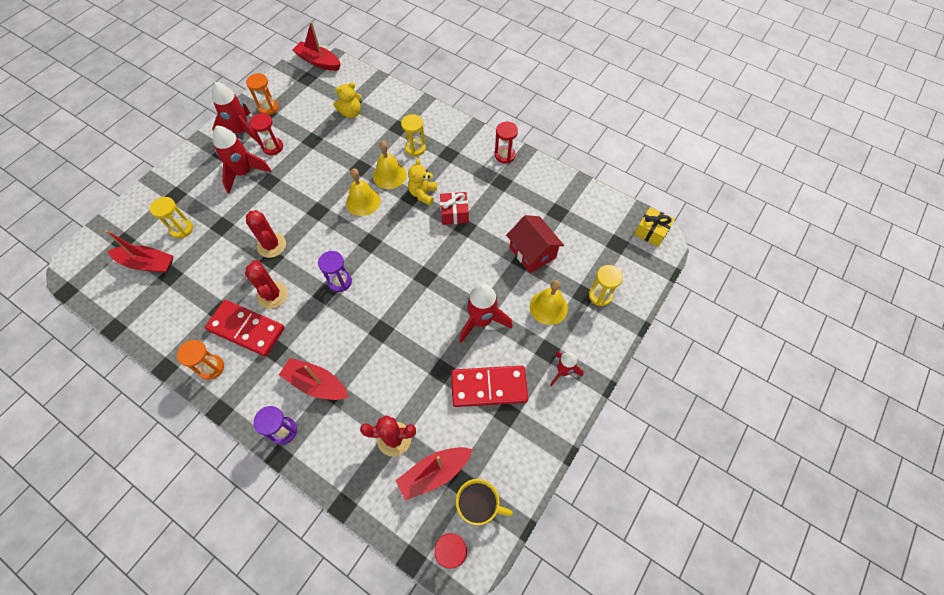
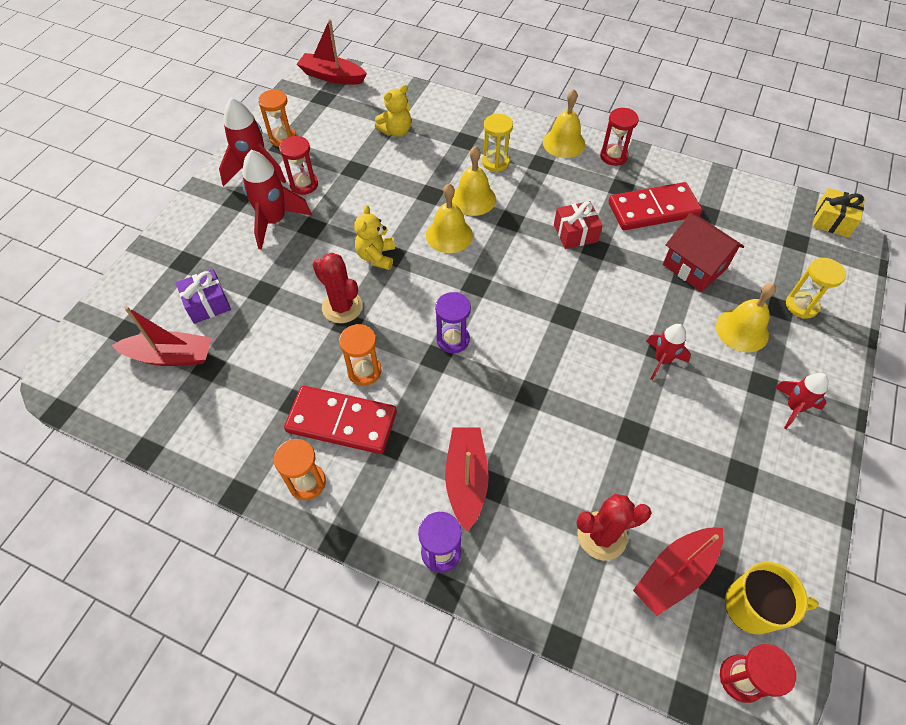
camera: 10 degrees left, 5 degrees down
(182, 229) = (207, 304): yellow hourglass -> purple gift
(272, 295) = (364, 371): red cactus -> orange hourglass
(316, 384) = (466, 479): red boat -> red boat turned 75 degrees clockwise
(423, 194) = (525, 215): yellow teddy bear -> yellow teddy bear (376, 256)
(471, 139) = (564, 143): none -> yellow bell
(481, 321) = (662, 360): red rocket -> red rocket, size x0.61
(489, 387) = (704, 444): red domino -> red domino (653, 209)

